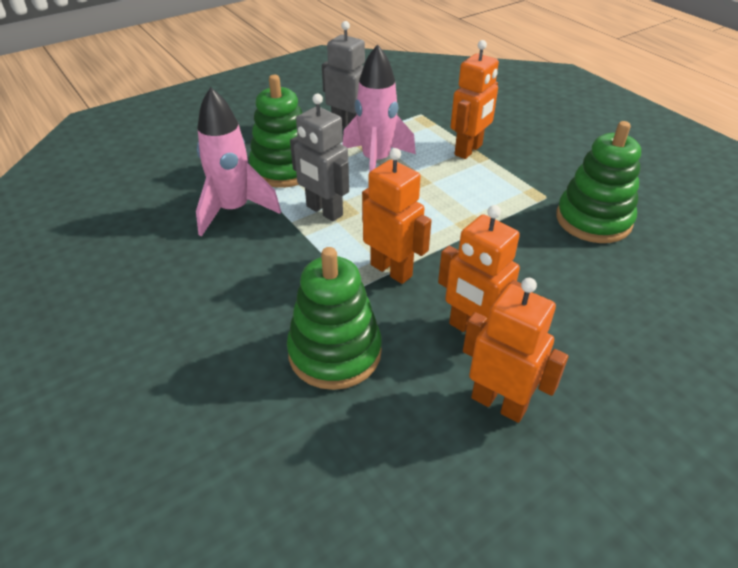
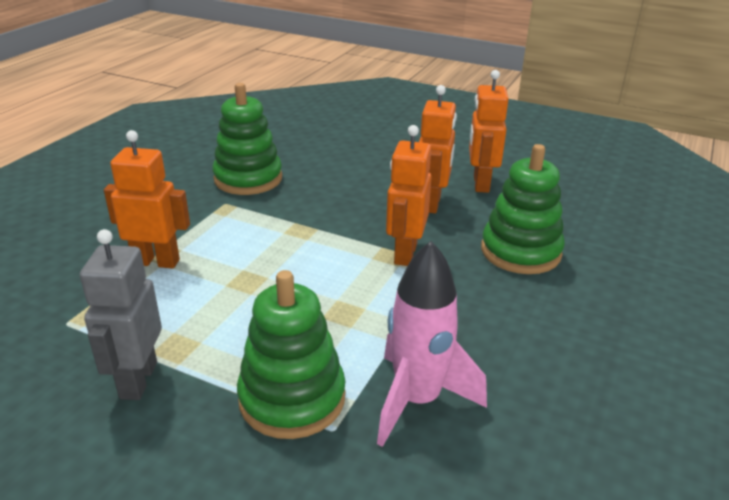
camera: 120 degrees left, 10 degrees down
(324, 211) = (355, 325): grey robot -> none
(376, 162) = (223, 321): pink rocket -> none

